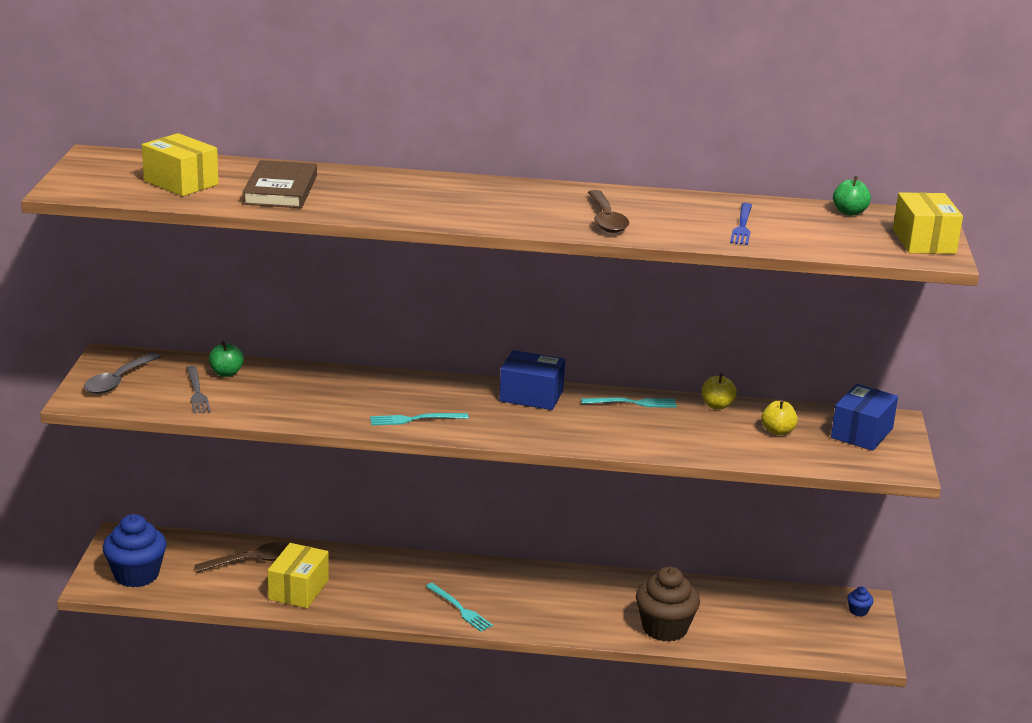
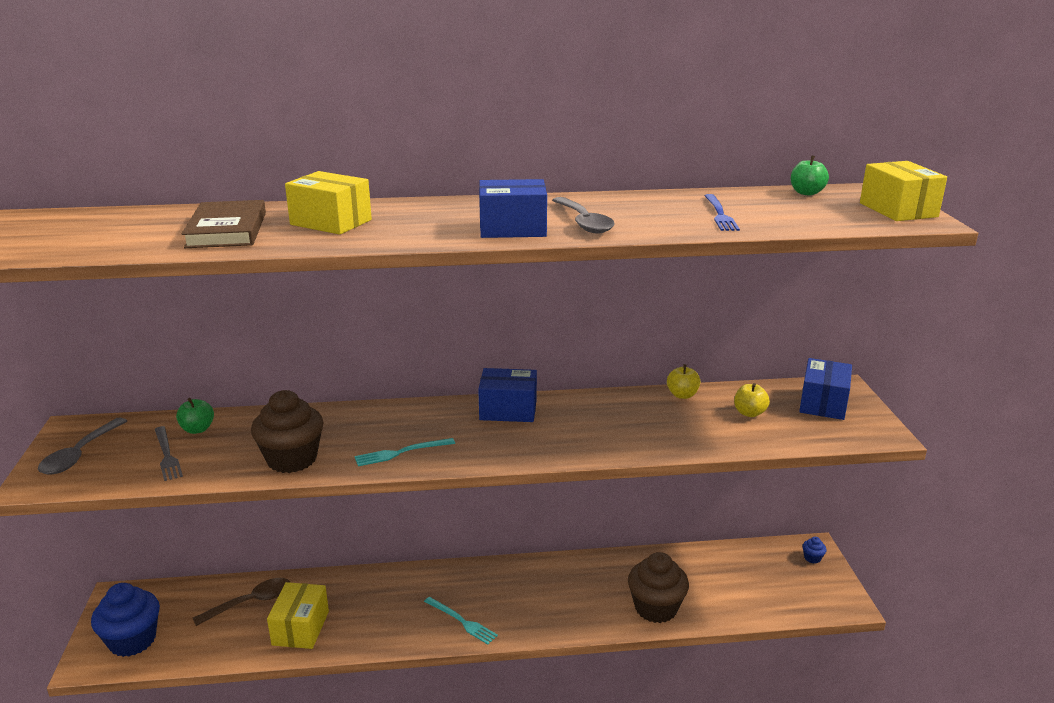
camera: 10 degrees left, 0 degrees up
(181, 183) = (112, 234): yellow box -> yellow box (331, 222)
(311, 411) = (292, 459): none -> brown cupcake
(537, 218) = (512, 228): none -> blue box
(606, 220) = (583, 222): brown spoon -> grey spoon
(632, 403) = (605, 403): turquoise fork -> none

